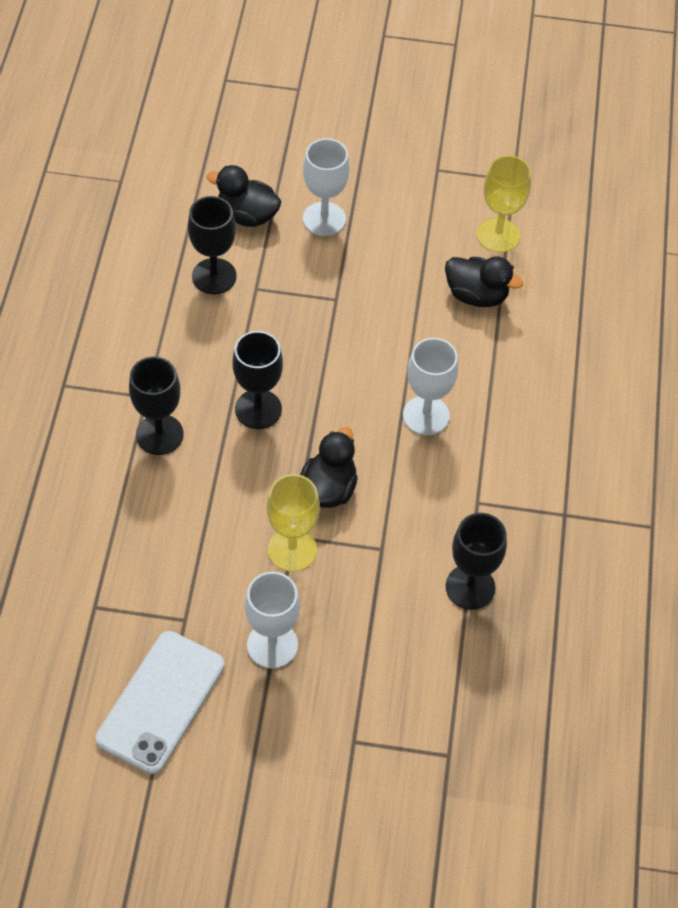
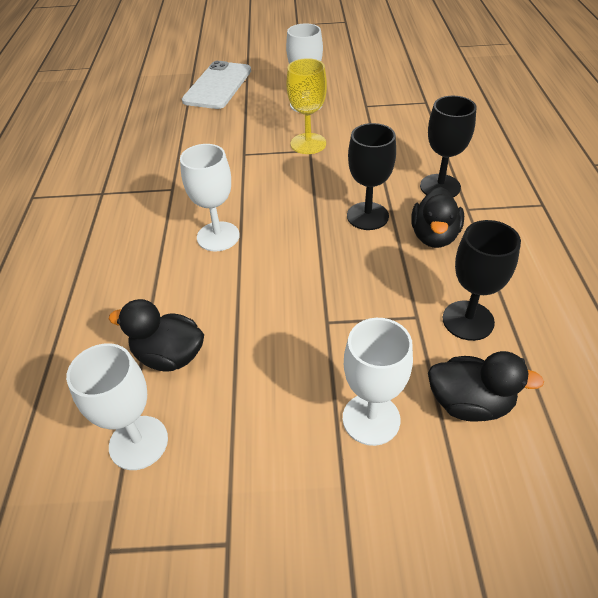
camera: 175 degrees right, 10 degrees down
(161, 702) = (362, 77): white phone -> white phone (217, 86)
(328, 489) = (291, 178): black duck -> black duck (434, 236)
(470, 587) = (178, 146): black goblet -> none
(498, 235) = (138, 442): yellow goblet -> white goblet

